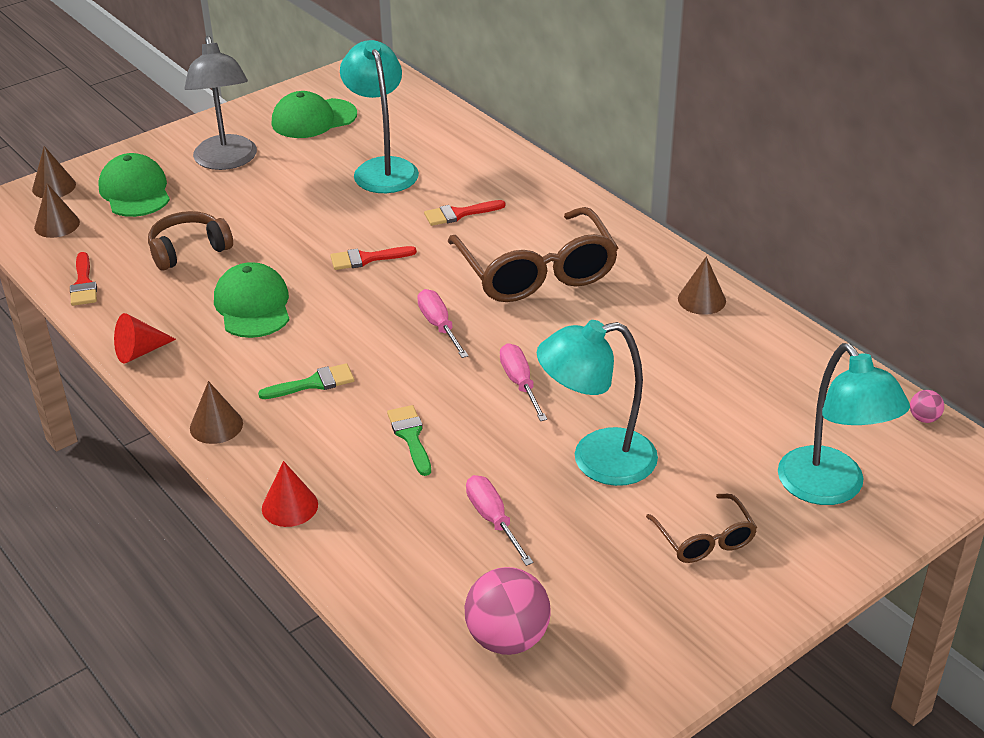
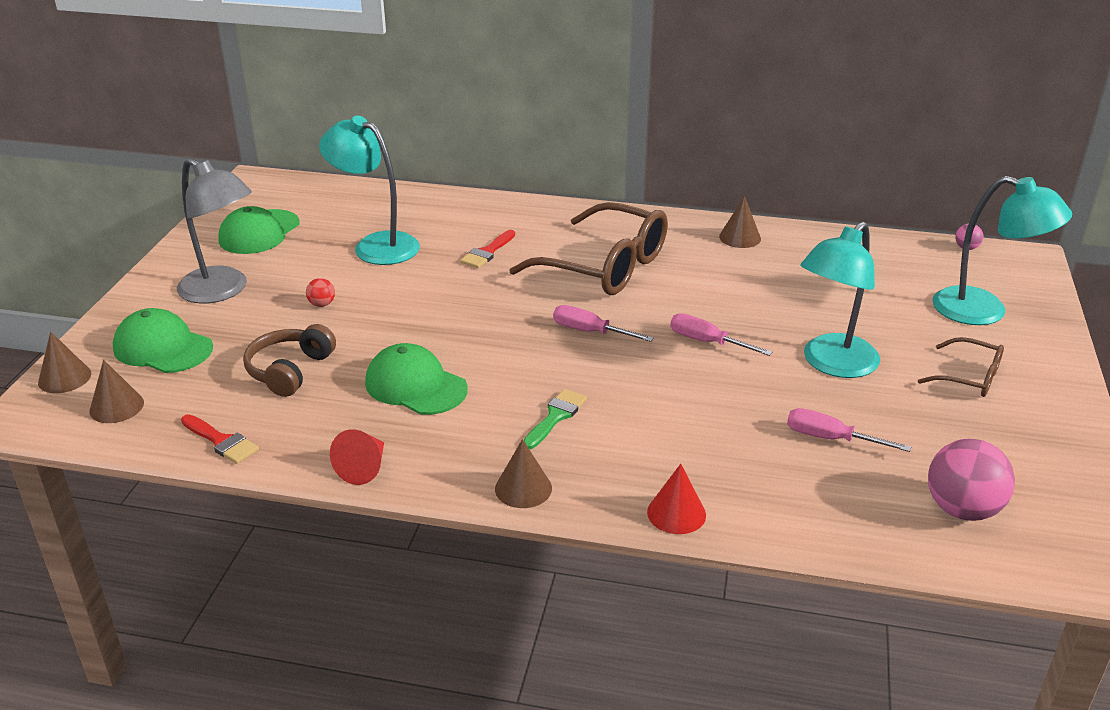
camera: 40 degrees left, 5 degrees down
(277, 204) = (322, 304): none -> red ball
(366, 259) = (461, 311): red brush -> none
(410, 436) = (687, 415): green brush -> none

